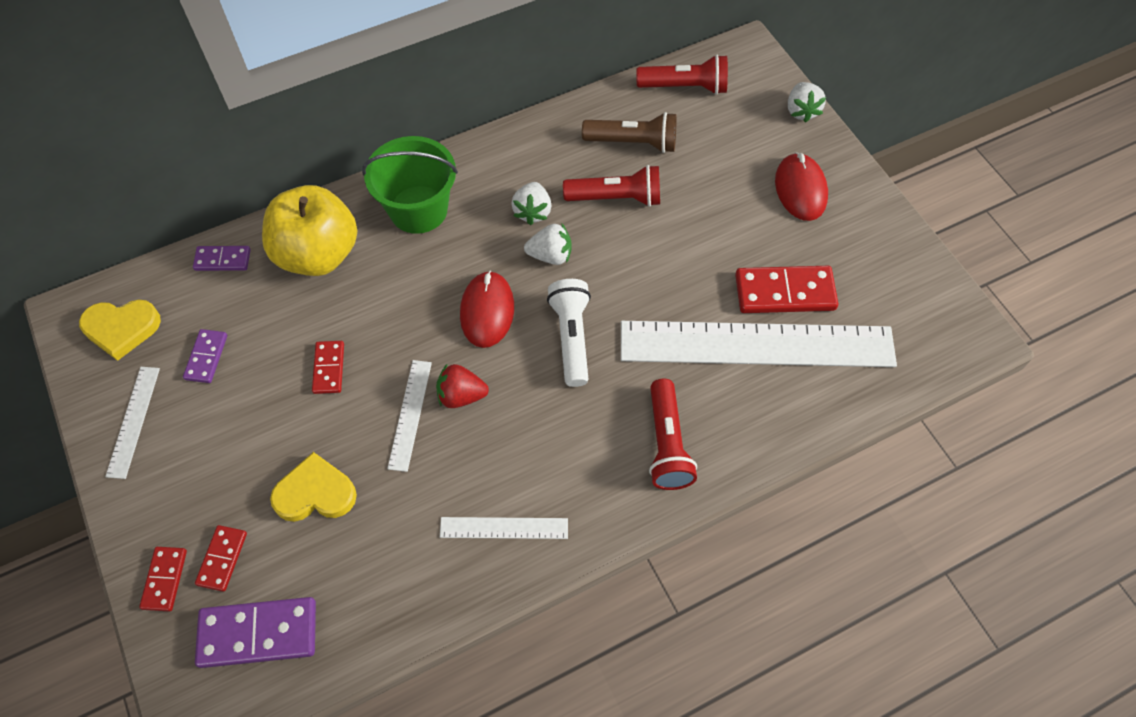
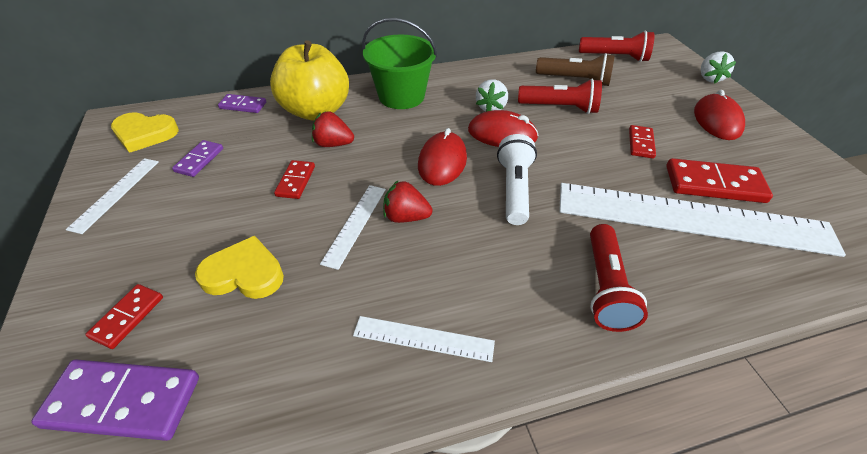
camera: 10 degrees right, 15 degrees down
(165, 579) = (62, 326): red domino -> red domino (641, 143)
(355, 305) = (333, 144): none -> red strawberry
(550, 255) = (502, 134): white strawberry -> red mouse

